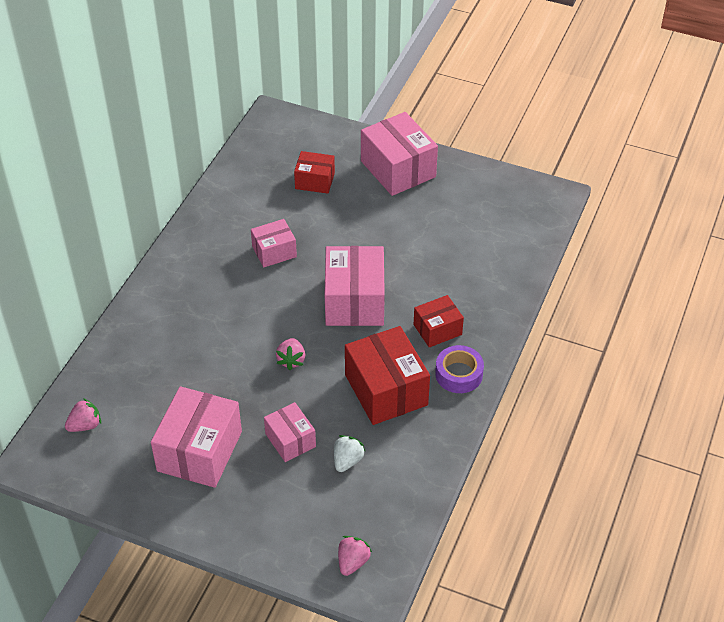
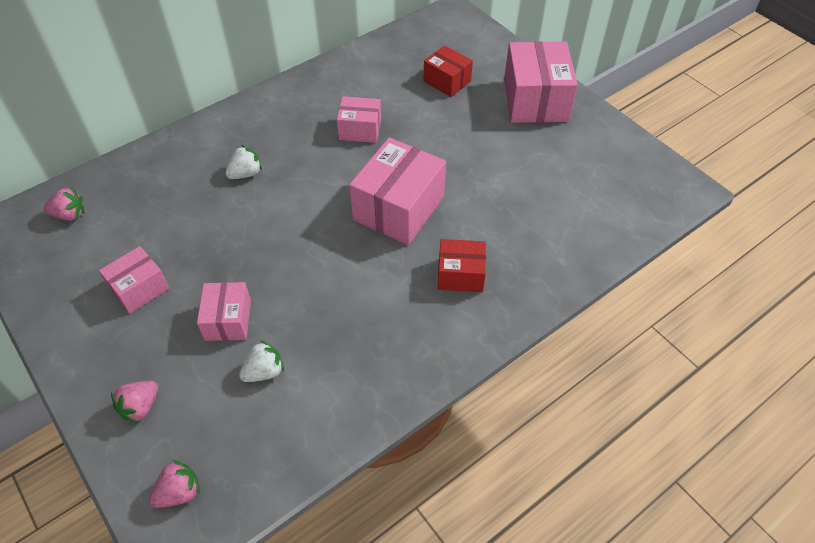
camera: 30 degrees right, 5 degrees up
(199, 451) = (139, 288): pink box -> pink box, size x0.57
(208, 327) = (245, 174): none -> white strawberry
(291, 360) = (294, 239): pink strawberry -> pink strawberry (140, 407)
(386, 390) = (360, 314): red box -> none
(459, 374) = (448, 334): purple tape -> none

